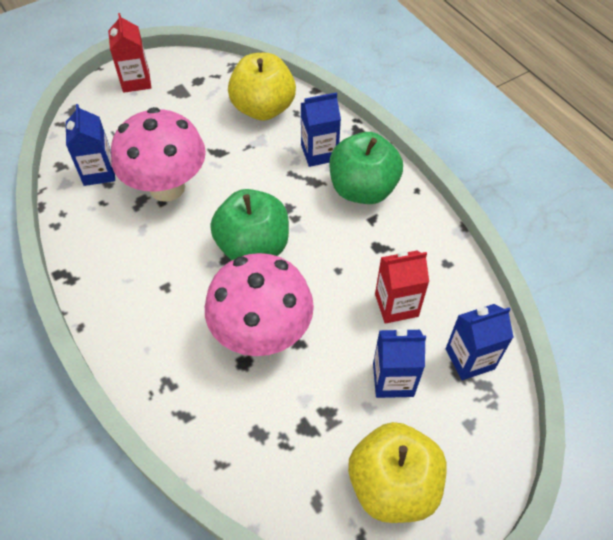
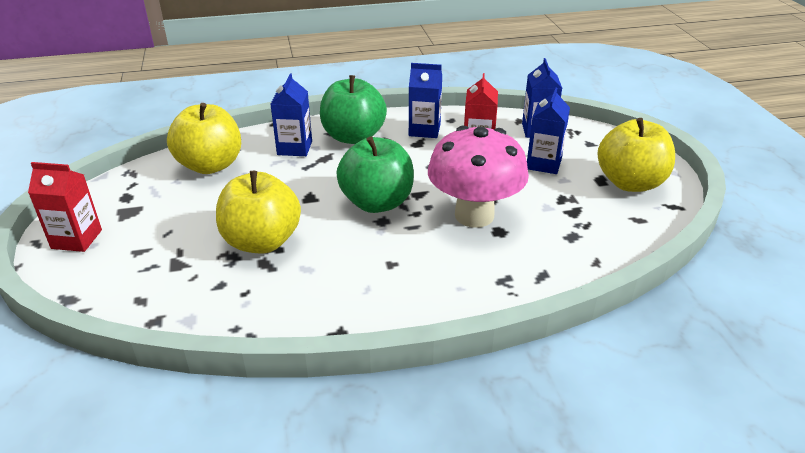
camera: 70 degrees left, 20 degrees down
(99, 172) = (195, 288): blue carton -> blue carton (424, 130)
(167, 187) = (262, 242): pink mushroom -> yellow apple

